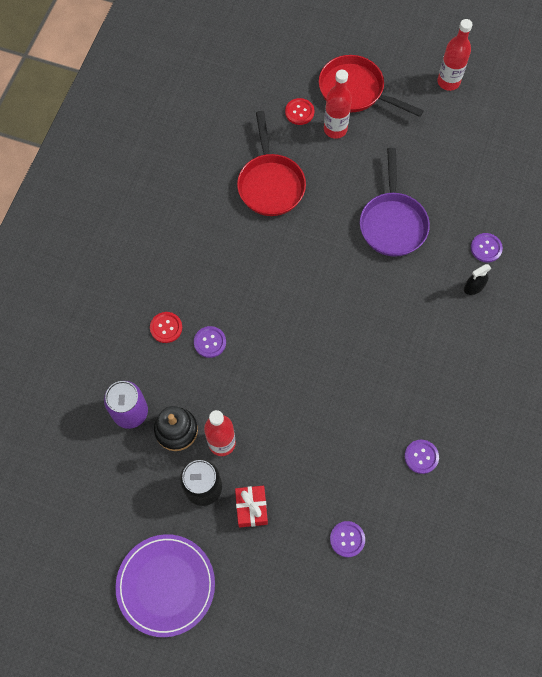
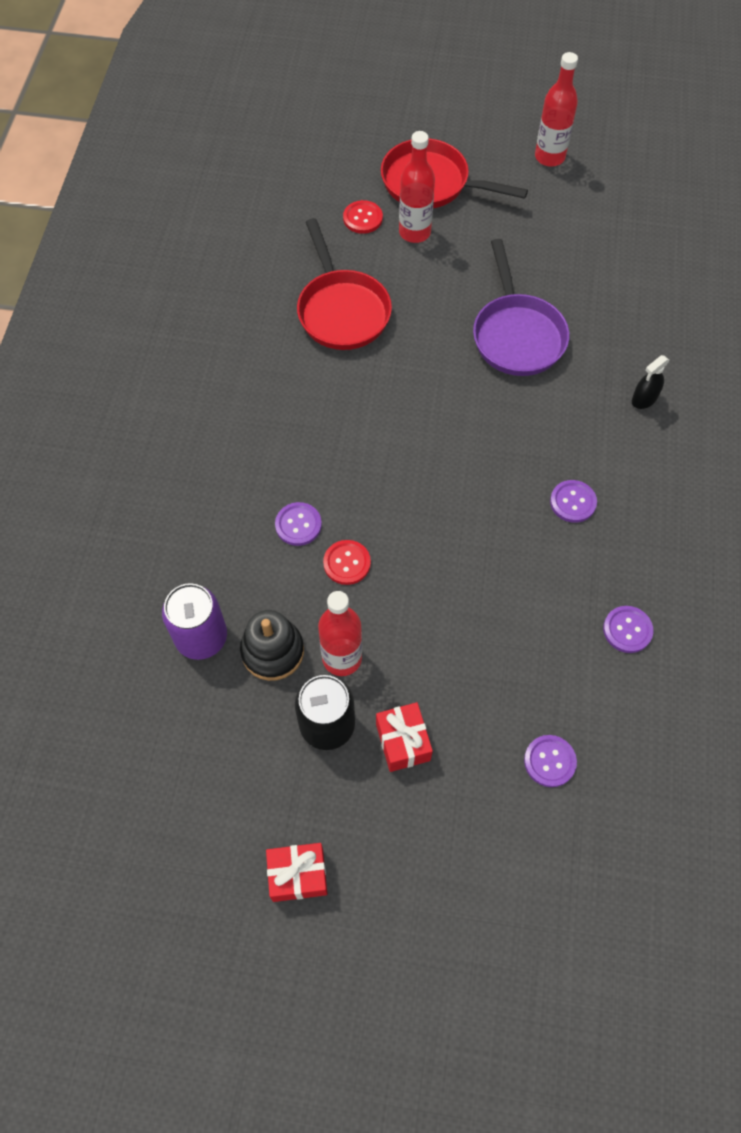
camera: 10 degrees left, 5 degrees down
(166, 328) = (232, 515): red button -> red button (347, 563)
(166, 585) = (298, 875): purple plate -> red gift
(486, 248) = (648, 348): purple button -> purple button (573, 502)

